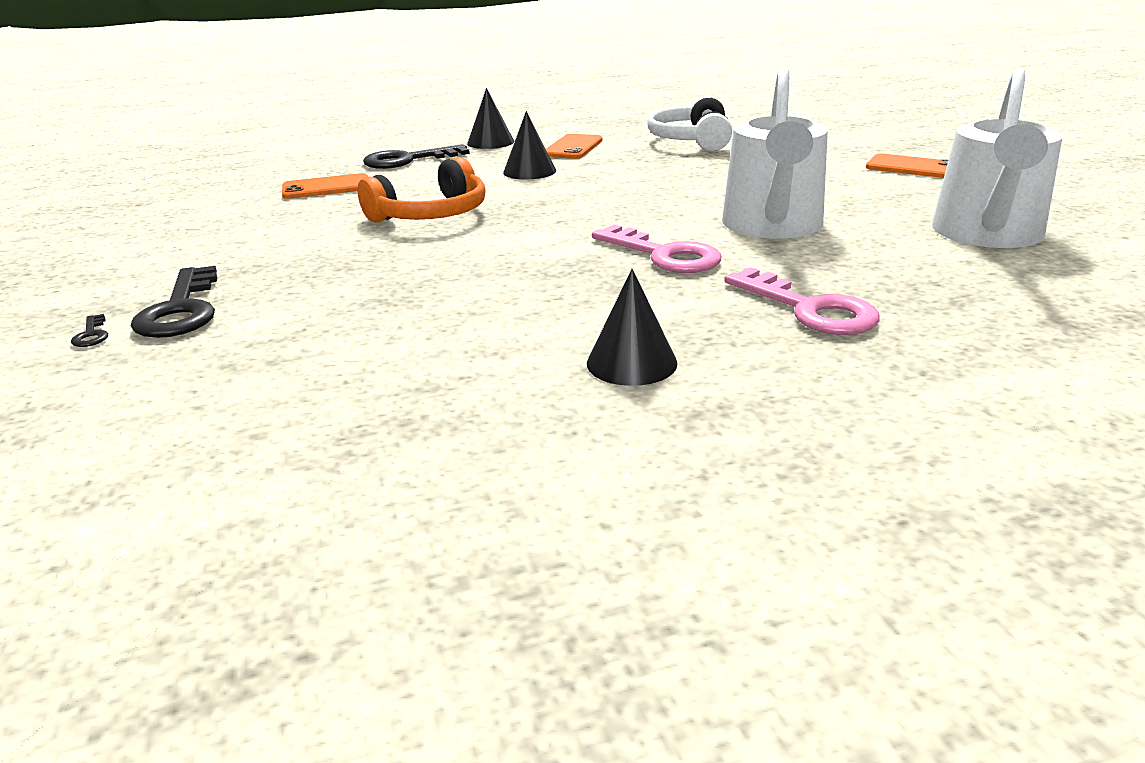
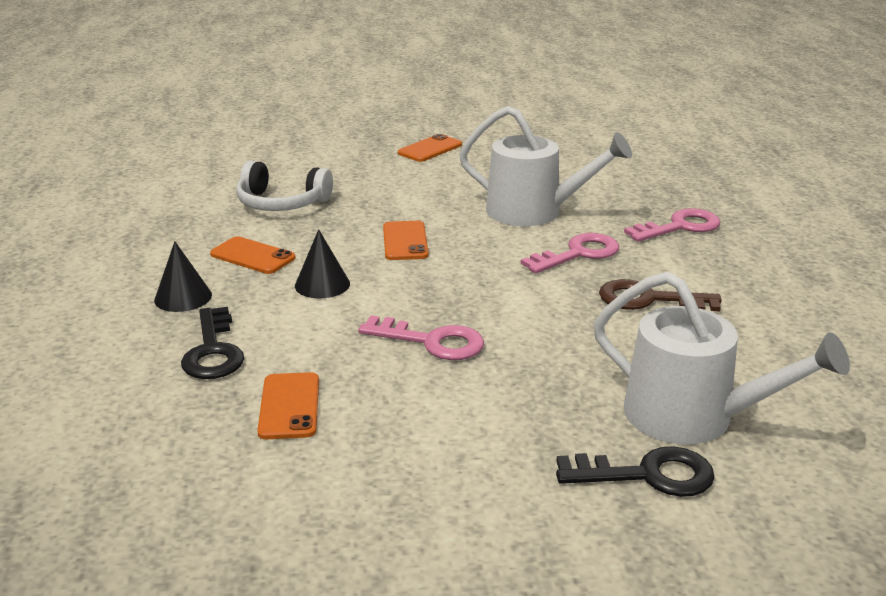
camera: 80 degrees left, 0 degrees up
(91, 335) = (699, 524): black key -> none
(431, 214) = (432, 342): orange headphones -> pink key
(554, 297) = (648, 299): none -> brown key
(631, 363) = (751, 285): black cone -> none
(640, 185) = (405, 241): none -> orange phone
(987, 234) = (575, 161): white watering can -> white watering can (692, 417)

